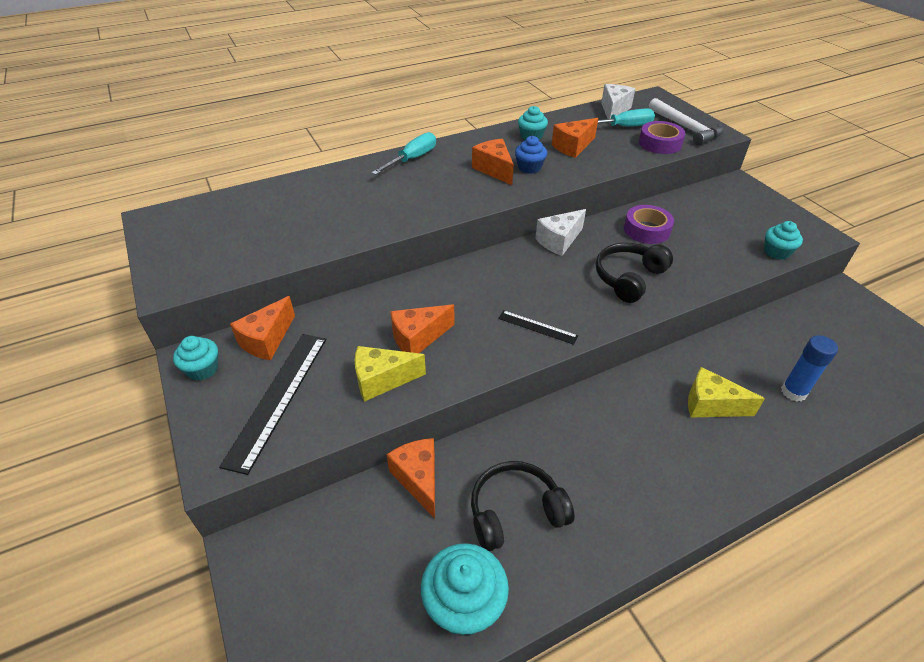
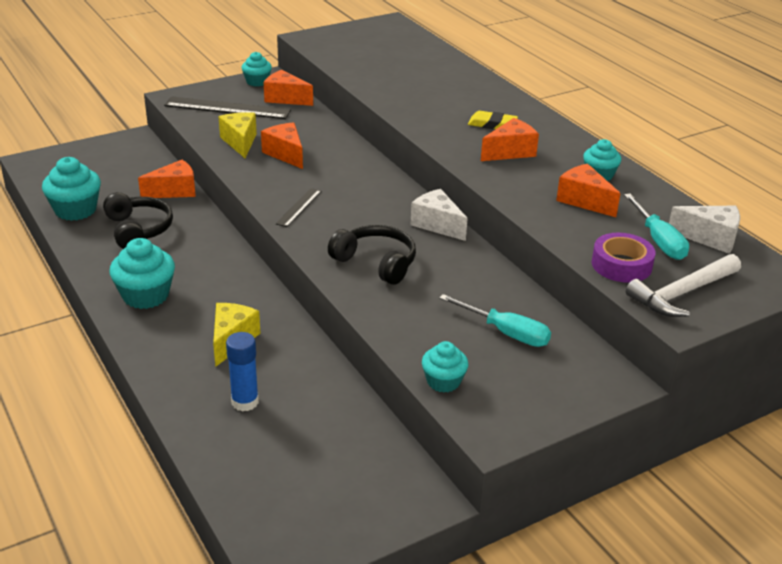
camera: 85 degrees right, 10 degrees down
(412, 159) = (518, 110): turquoise screwdriver -> turquoise screwdriver (506, 333)
(440, 174) = (492, 124): none -> yellow eraser
(529, 167) = (521, 171): blue cupcake -> none
(646, 230) = (472, 284): purple tape -> none
(655, 487) = (146, 295): none -> turquoise cupcake

